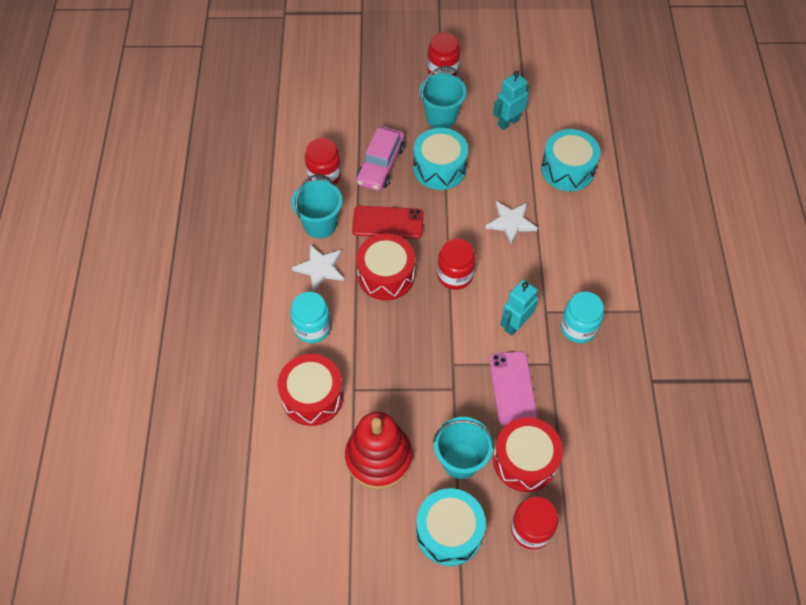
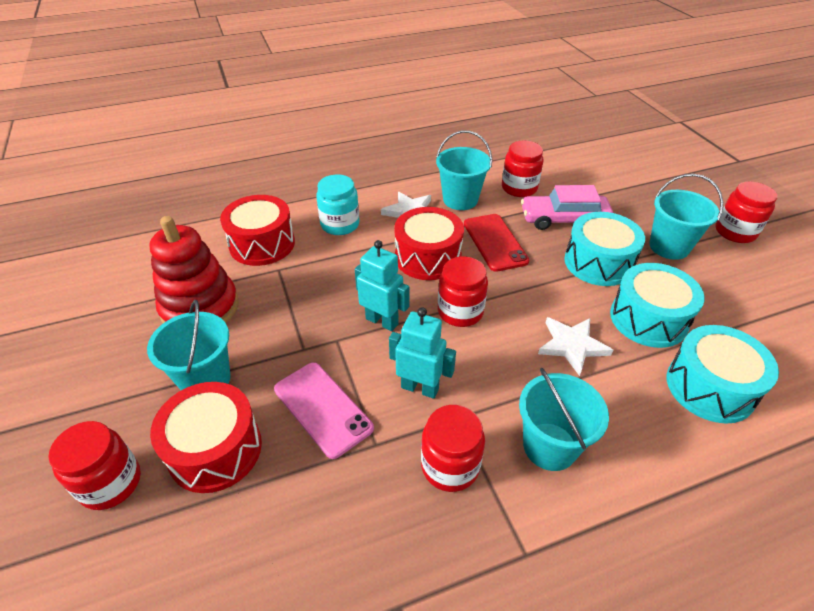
camera: 70 degrees right, 15 degrees down
(449, 532) = (108, 392): turquoise drum -> turquoise drum (648, 319)
(508, 122) = (723, 305): turquoise robot -> turquoise robot (382, 321)
(512, 388) = (322, 408): pink phone -> pink phone turned 75 degrees clockwise
(578, 327) = (450, 466): turquoise jar -> red jar
(581, 270) = (549, 446): none -> turquoise bucket

